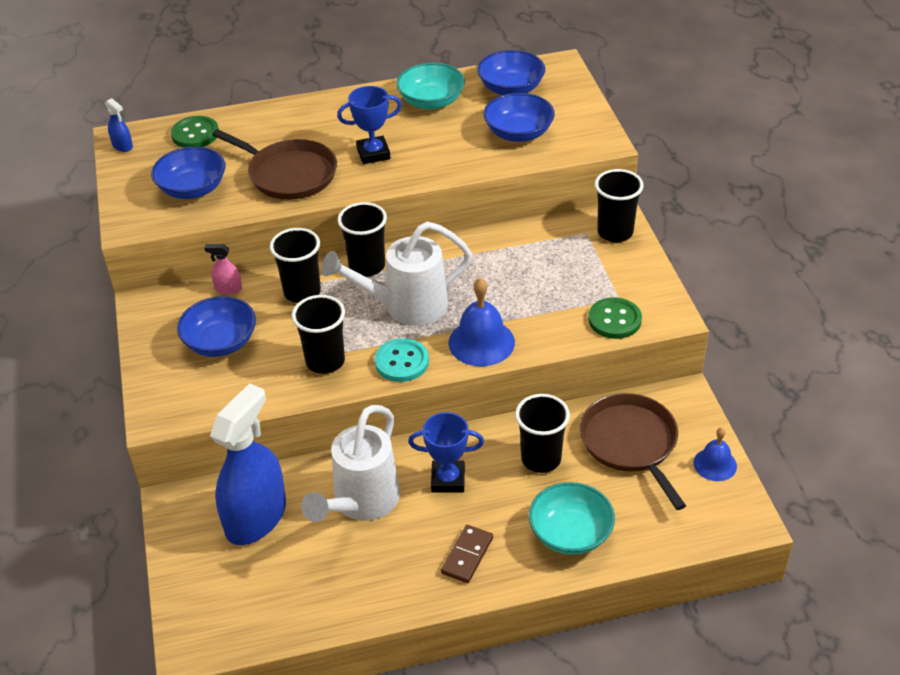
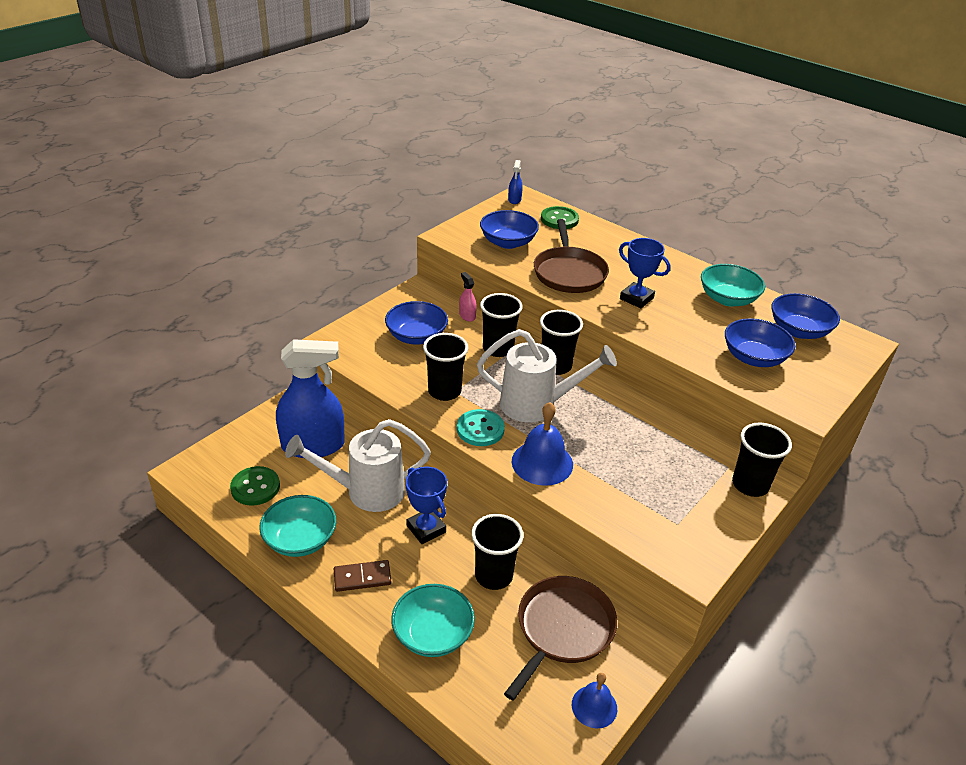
camera: 50 degrees right, 5 degrees down
(379, 584) = (300, 540): none -> turquoise bowl
(406, 307) = (537, 405): white watering can -> white watering can turned 150 degrees clockwise
(614, 320) = (649, 532): green button -> green button (255, 487)

